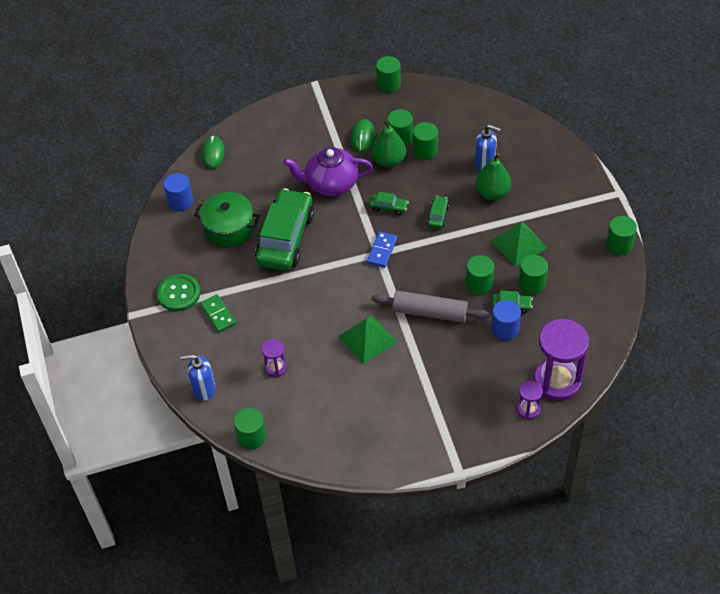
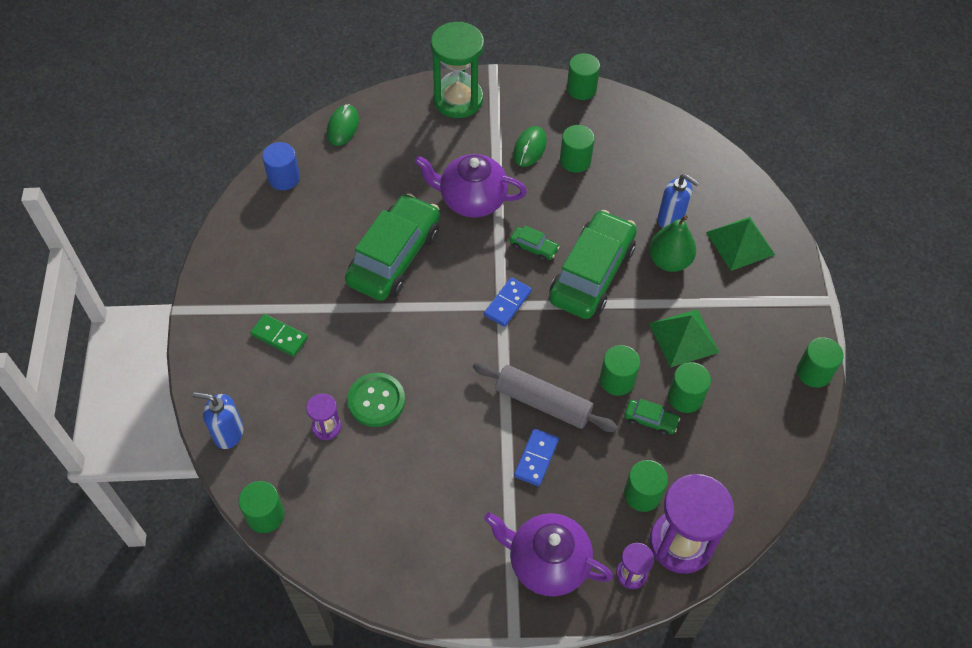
camera: 10 degrees right, 5 degrees up
(179, 294) = (241, 297): green button -> green button (376, 401)
(218, 314) = (279, 336): green domino -> green domino turned 45 degrees counterclockwise
(229, 229) = (330, 228): green pot -> none
(296, 113) = (458, 99): none -> green hourglass
(367, 339) = (452, 418): green pyramid -> green pyramid (740, 243)
(389, 161) = (552, 187): green pear -> none
(425, 151) = (601, 184): green cylinder -> green cylinder (642, 494)
(437, 351) = (536, 458): none -> blue domino
(438, 215) = (591, 274): green car -> green car, size x2.44
(466, 417) = (547, 563): none -> purple teapot
(505, 329) = (632, 451): blue cylinder -> none

